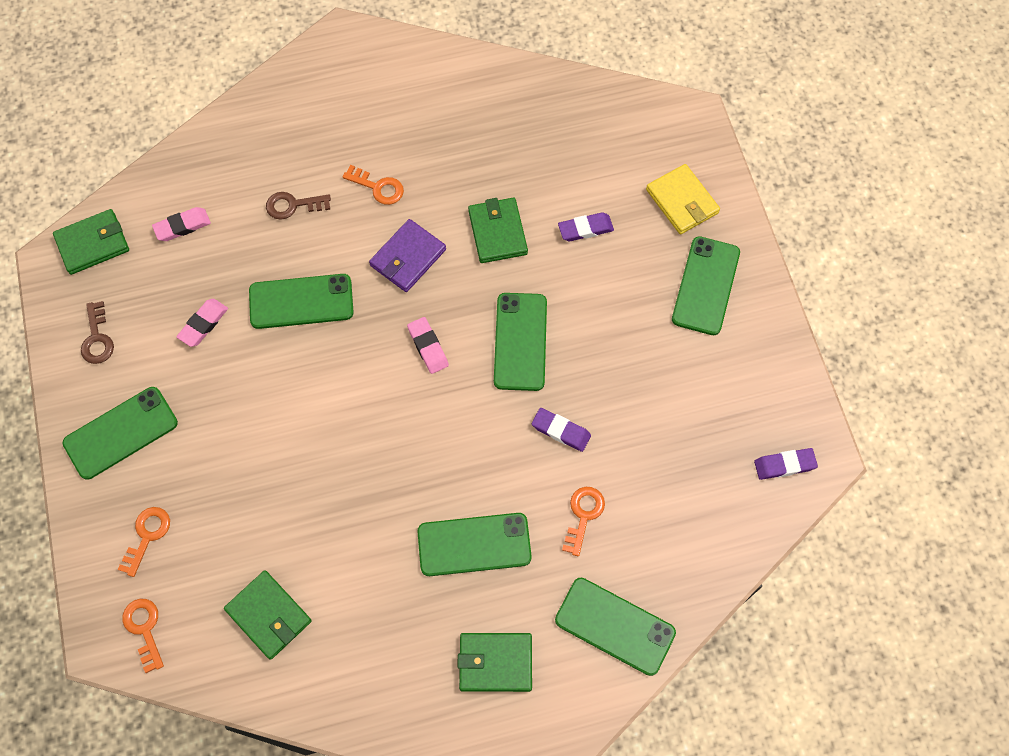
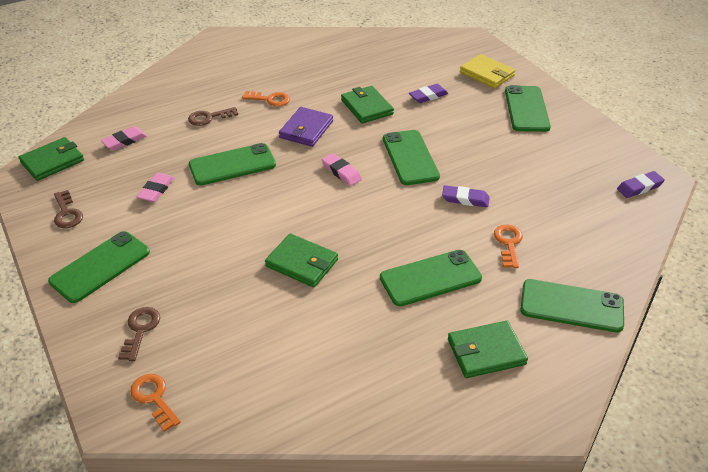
camera: 15 degrees left, 25 degrees down
(147, 535) = (140, 329): orange key -> brown key
(268, 615) = (270, 362): green wallet -> green wallet (302, 263)

